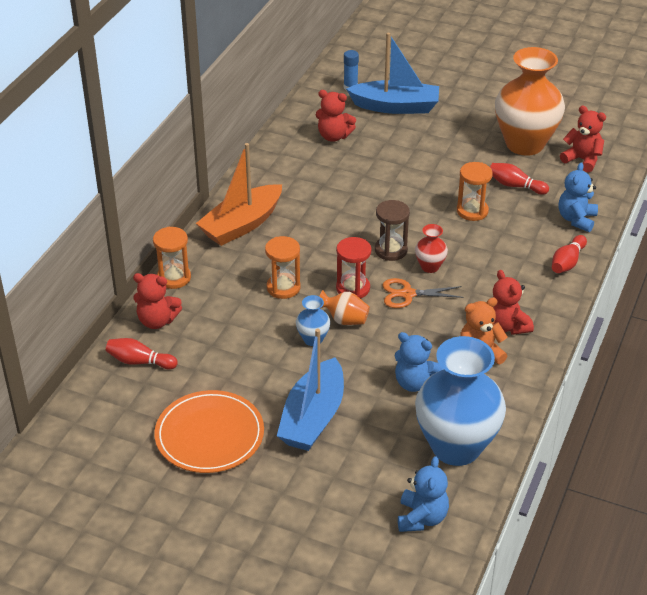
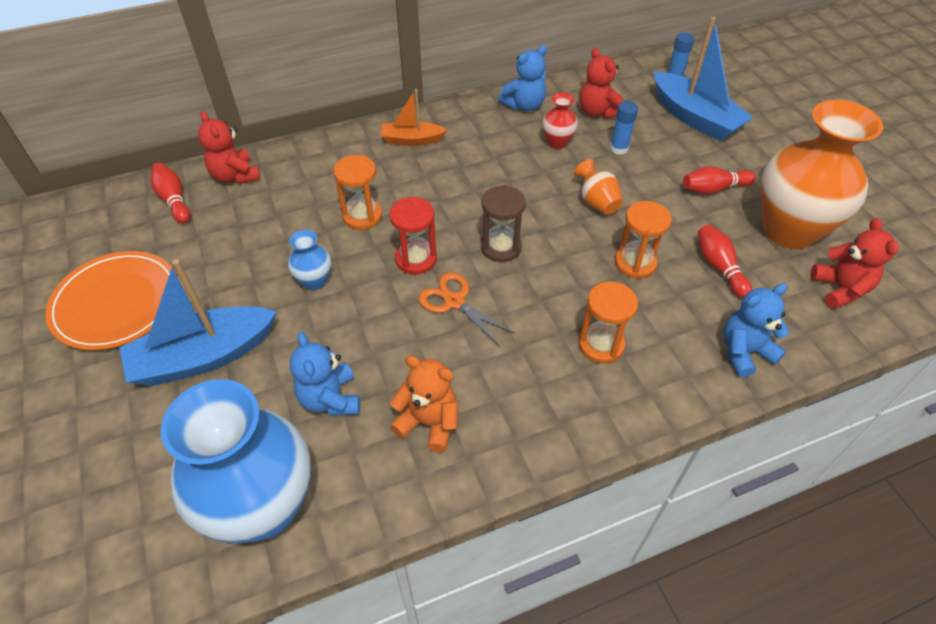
camera: 45 degrees right, 10 degrees up
(174, 278) = (299, 150): orange hourglass -> orange hourglass (601, 344)
(241, 225) = (412, 140): orange boat -> orange boat, size x0.57
(344, 320) = (365, 284): orange vase -> orange vase (597, 202)
(377, 152) = (619, 148): none -> blue glue stick
(421, 518) = (121, 556): blue teddy bear -> blue teddy bear (524, 105)
(430, 267) = (514, 290): red vase -> red vase (557, 142)
(507, 326) = (502, 414): red teddy bear -> none
(567, 262) = (668, 393): red bowling pin -> red bowling pin (713, 189)

